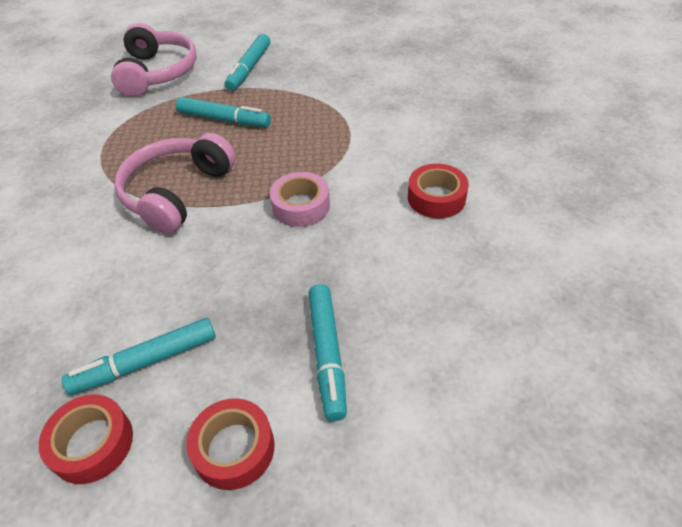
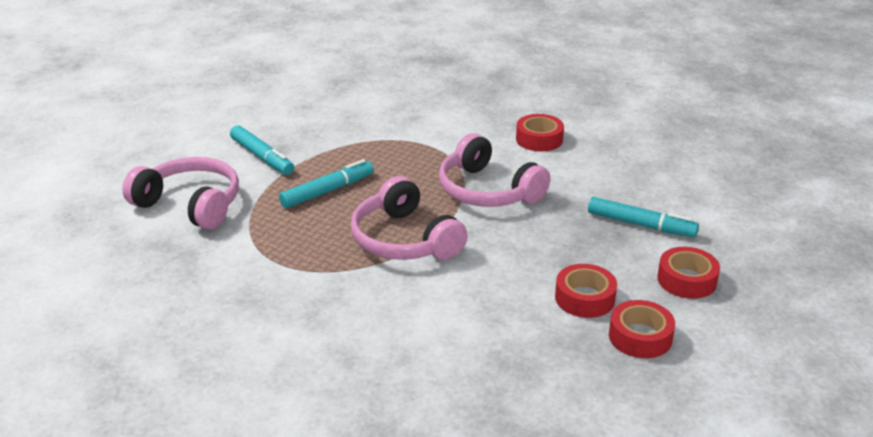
camera: 60 degrees left, 15 degrees down
(146, 362) = (584, 298): turquoise marker -> red tape
(301, 206) = (488, 191): pink tape -> pink headphones

